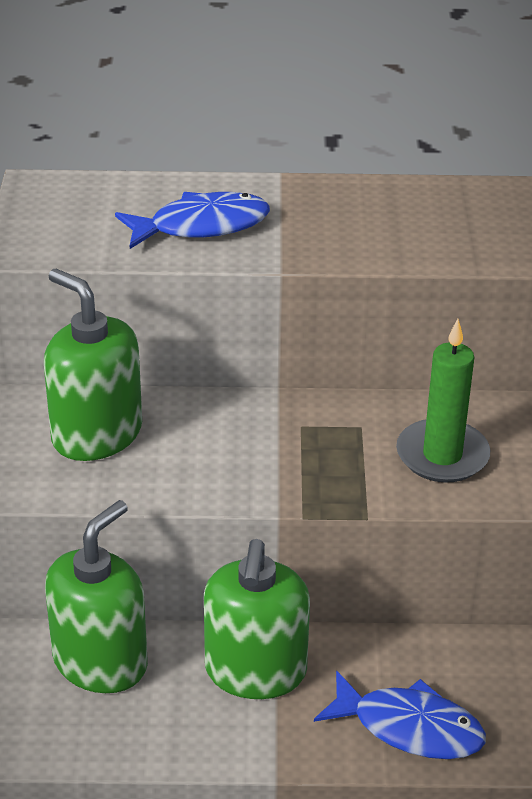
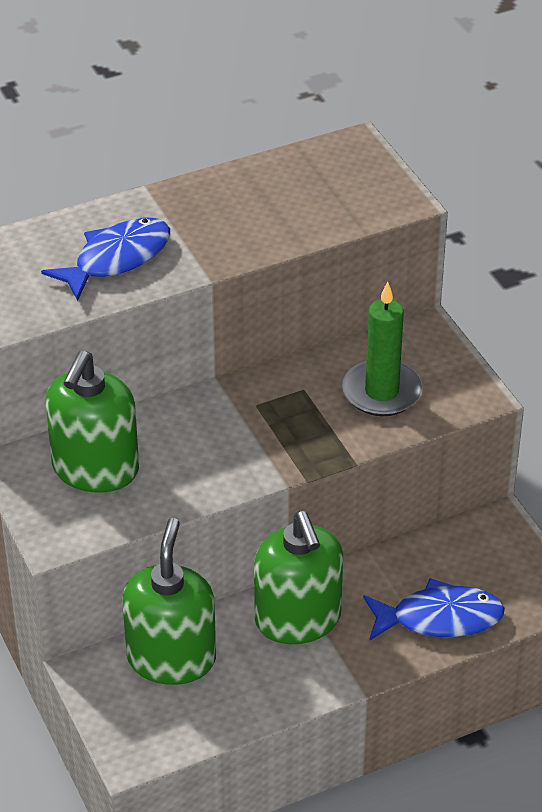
camera: 25 degrees left, 5 degrees up
(96, 434) = (95, 469): green soap dispenser -> green soap dispenser turned 90 degrees counterclockwise

